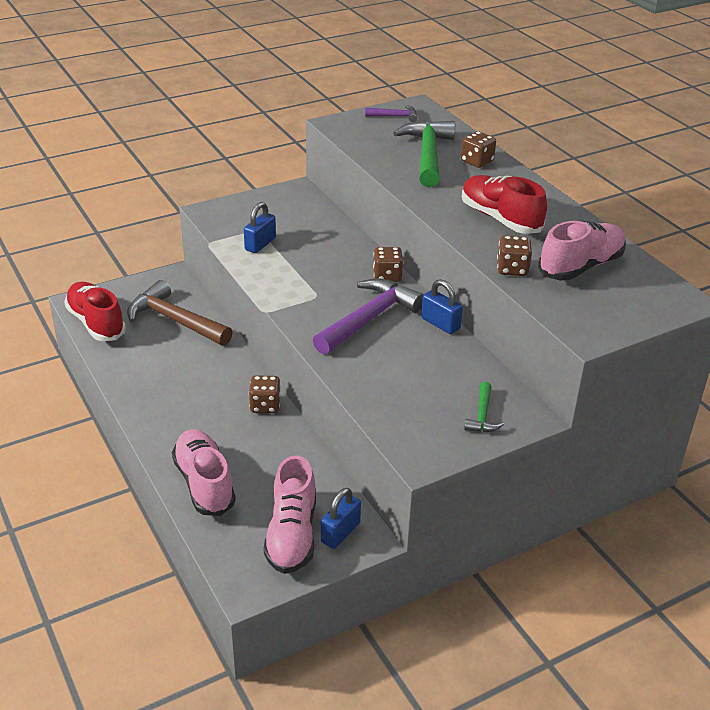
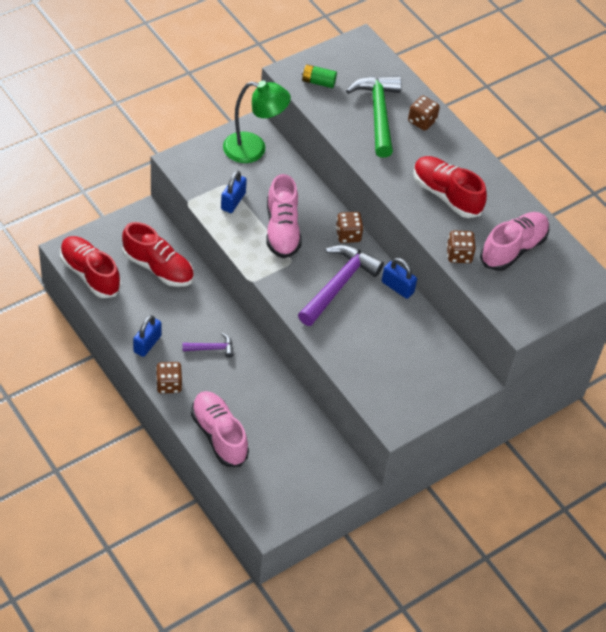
camera: 10 degrees left, 15 degrees up
(174, 320) = (158, 268): brown hammer -> red shoe
(265, 405) = (253, 356): brown dice -> brown dice (169, 384)
(292, 534) = (294, 477): pink shoe -> pink shoe (282, 230)
(293, 205) = (253, 149): none -> green lamp
(340, 532) = (331, 473): blue padlock -> blue padlock (147, 344)
(365, 130) = (318, 82): none -> green battery
(395, 116) = (343, 60): purple hammer -> purple hammer (212, 348)
(482, 415) = (437, 380): green hammer -> none

